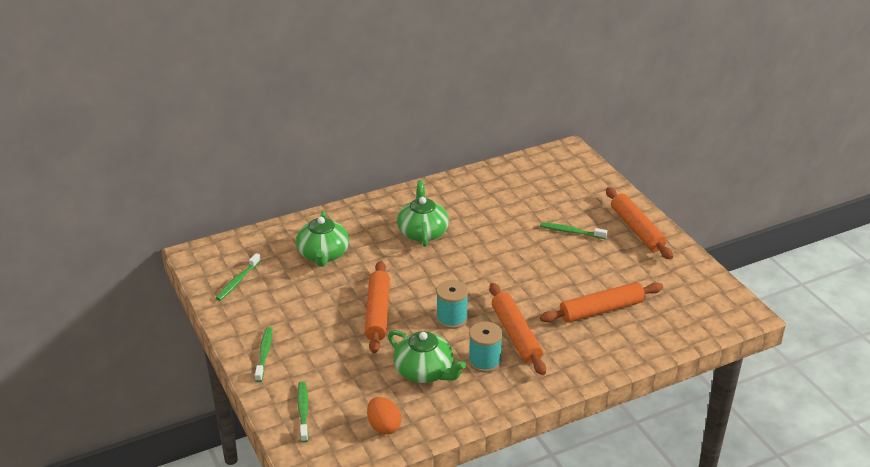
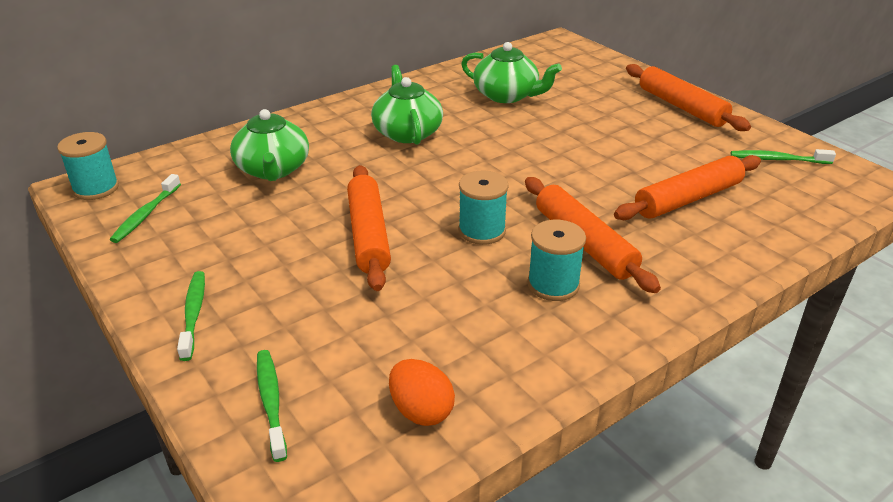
camera: 10 degrees left, 0 degrees up
(206, 257) = (96, 188): none -> turquoise spool
(425, 371) = (465, 310): green teapot -> green teapot (507, 95)
(571, 232) = (601, 116): green toothbrush -> green toothbrush (778, 160)

